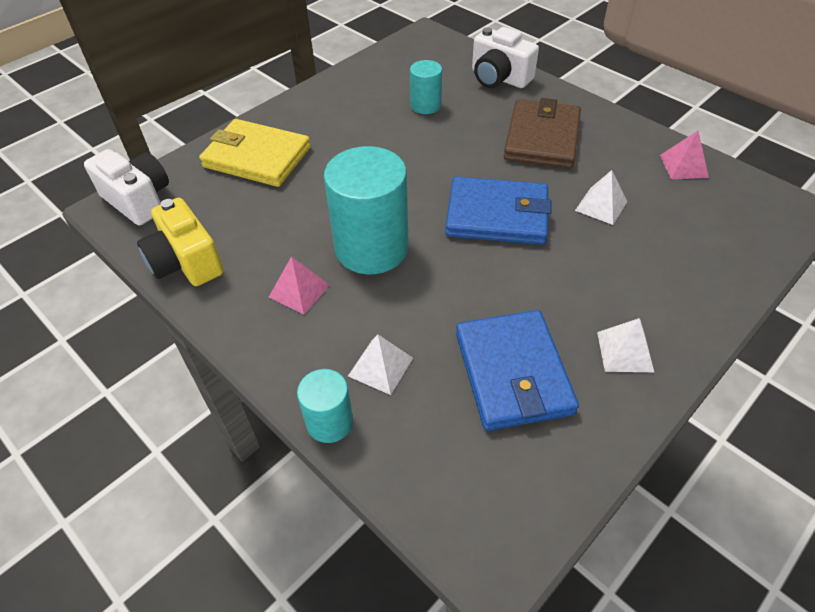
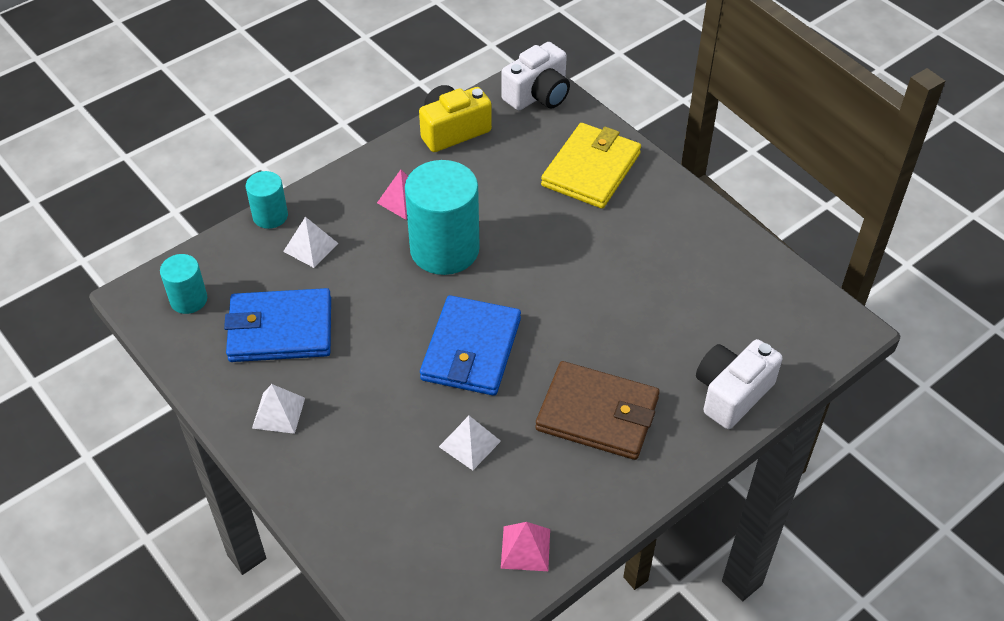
camera: 95 degrees right, 0 degrees up
(425, 105) = (673, 311): turquoise cylinder -> turquoise cylinder (188, 299)

